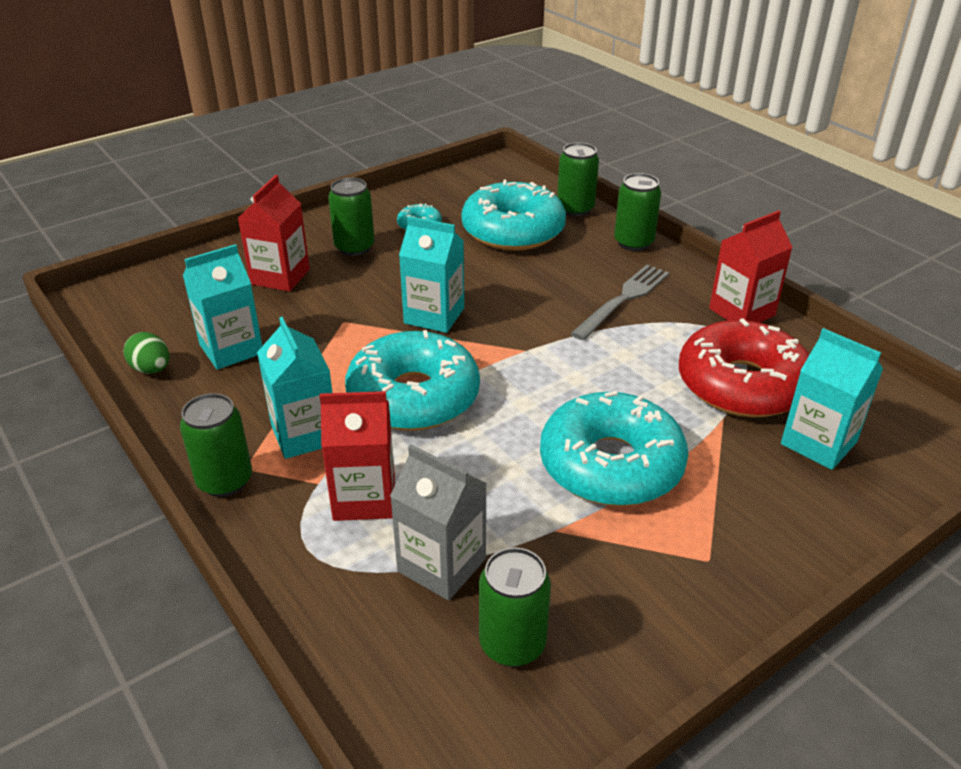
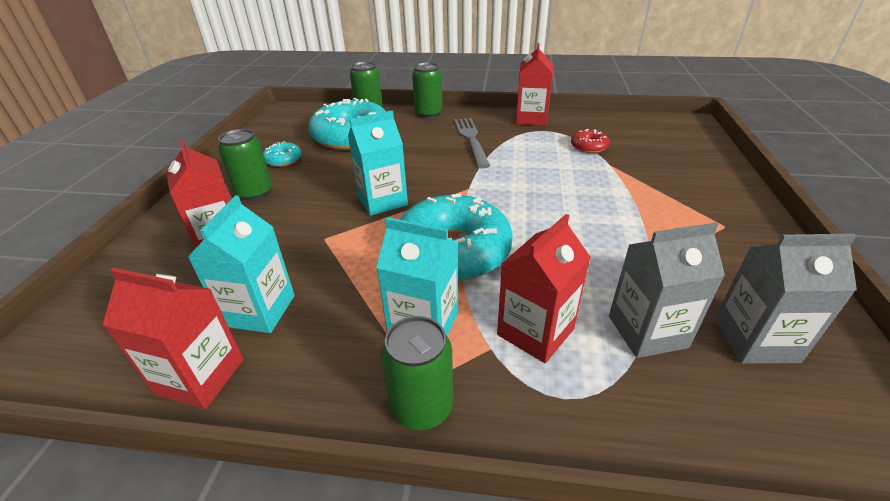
camera: 45 degrees left, 0 degrees up
(151, 369) = (200, 377): green egg -> red carton
(512, 644) = (755, 340): green can -> grey carton
(611, 465) = (611, 214): turquoise donut -> none
(741, 385) = (589, 147): red donut -> red donut, size x0.43
(818, 443) = (658, 152): turquoise carton -> none

